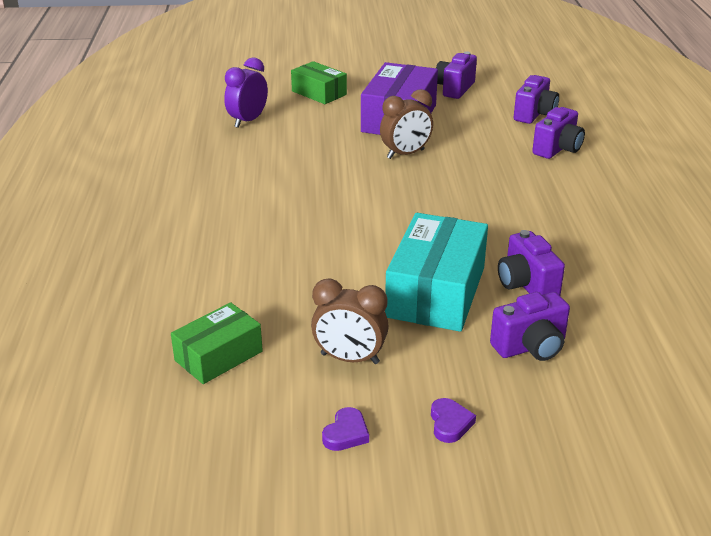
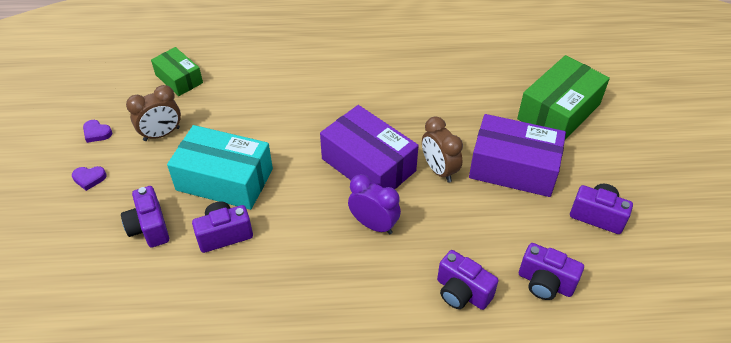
camera: 90 degrees right, 15 degrees up
(248, 121) = (490, 70): purple clock -> purple clock (374, 225)
(319, 93) = (559, 112): green box -> green box, size x1.68
(349, 359) = (161, 134): brown clock -> brown clock turned 135 degrees counterclockwise
(401, 193) = (368, 165): none -> purple box

